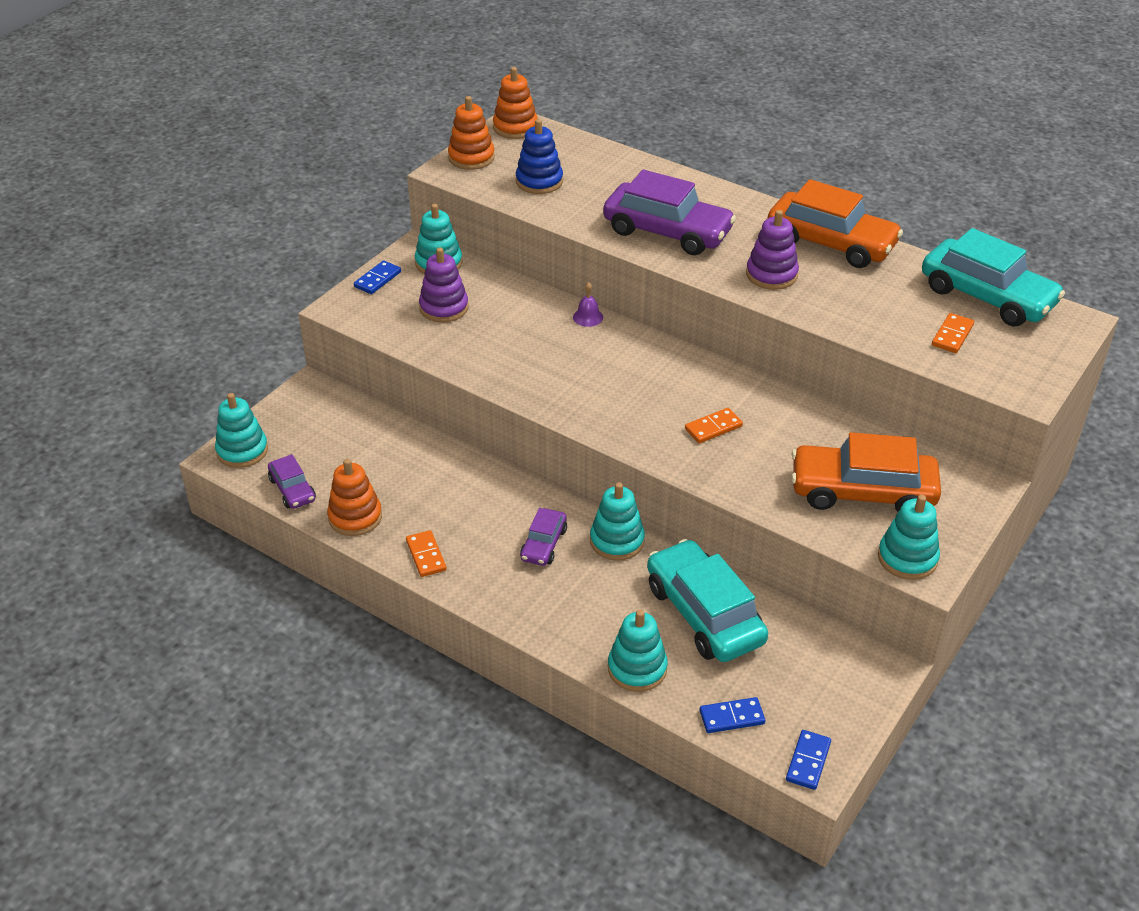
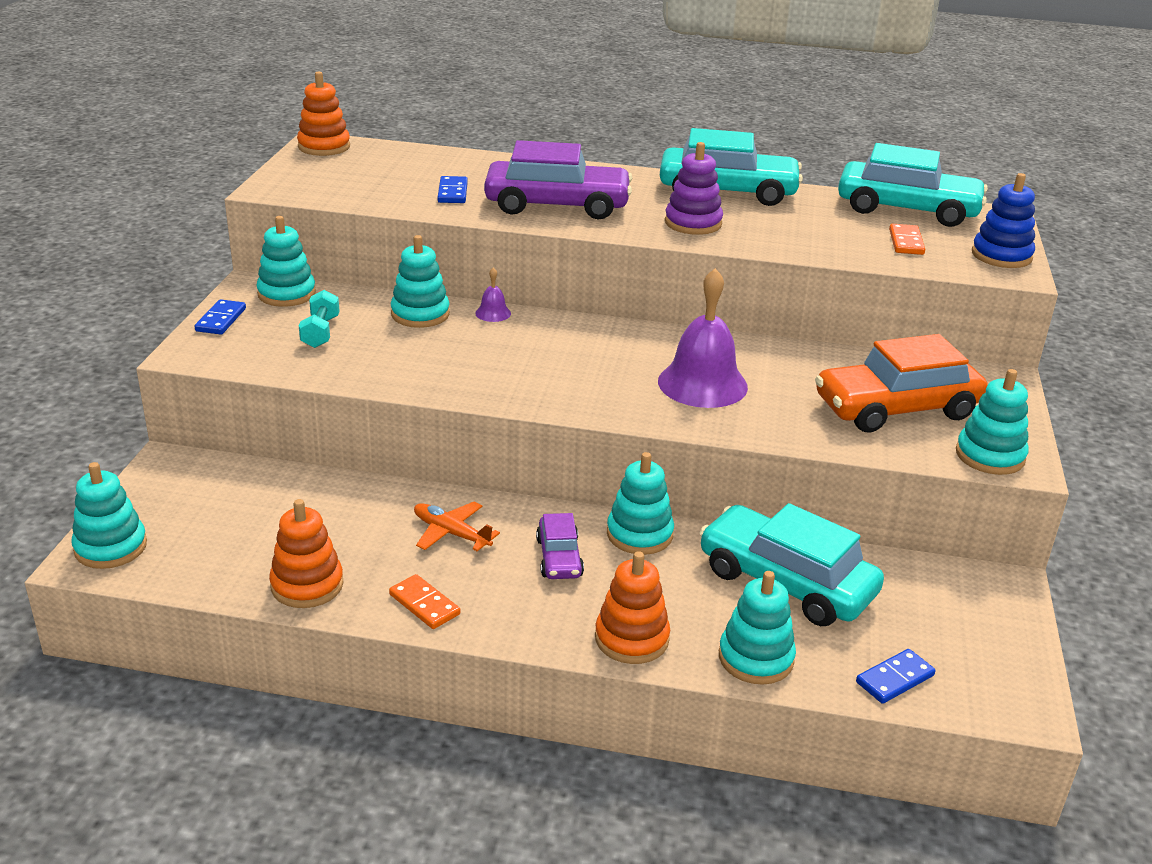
camera: 25 degrees left, 10 degrees down
(292, 489) = (205, 574): purple car -> none
(444, 308) = (320, 332): purple stacking toy -> turquoise dumbbell
(471, 158) = (291, 175): orange stacking toy -> orange stacking toy (631, 638)
(477, 502) = (451, 533): none -> orange plane
(529, 306) = (420, 314): none -> turquoise stacking toy
(539, 181) = (385, 185): blue stacking toy -> blue stacking toy (1001, 255)
(713, 427) = (702, 384): orange domino -> purple bell
(808, 761) = (1007, 700): blue domino -> blue domino (453, 192)
(831, 243) = (727, 191): orange car -> turquoise car

